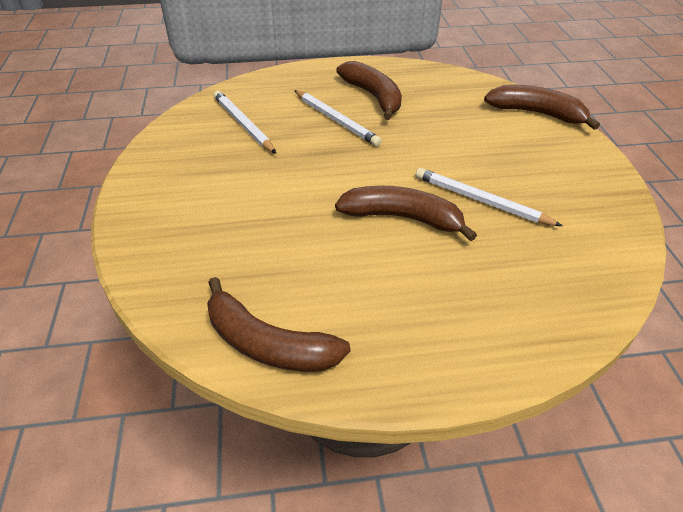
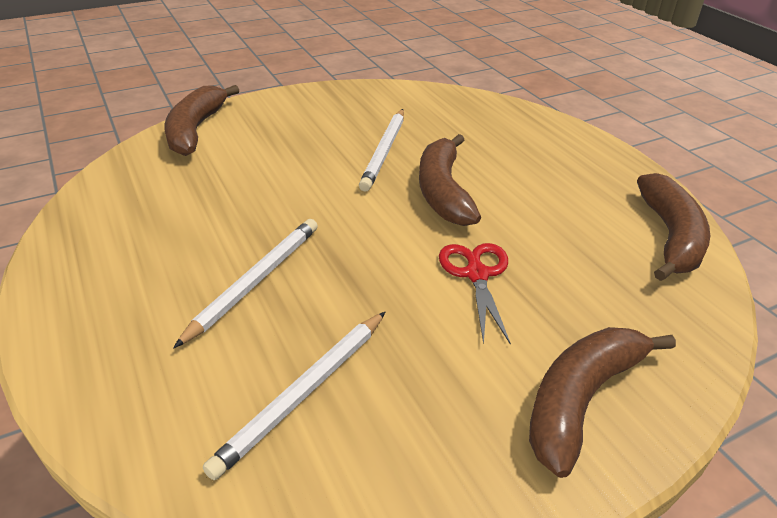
camera: 110 degrees left, 5 degrees down
(291, 204) = (476, 274): none -> red scissors
(373, 96) = (171, 257): brown banana -> brown banana (581, 399)

